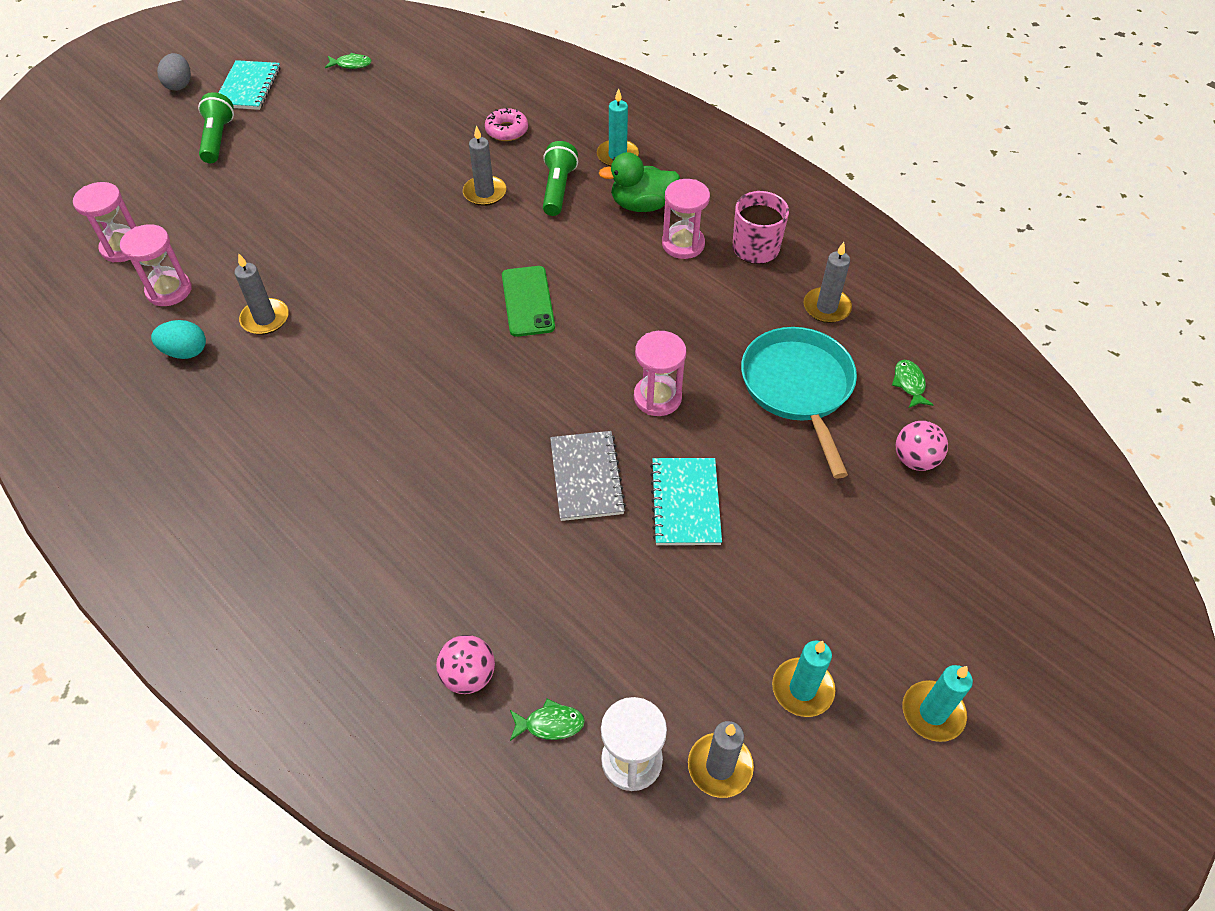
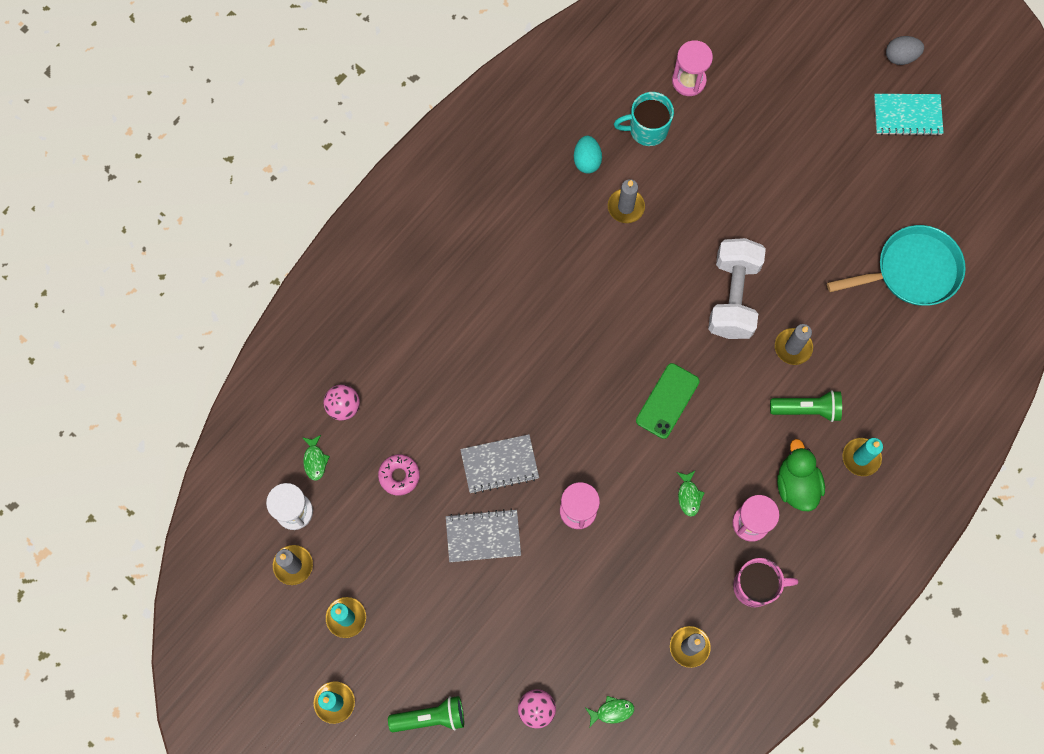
camera: 85 degrees right, 20 degrees up
(169, 290) = (647, 129): pink hourglass -> turquoise mug
(217, 139) = (830, 111): green flashlight -> green flashlight (430, 717)
(351, 64) = (957, 196): green fish -> green fish (689, 496)
(412, 234) = (733, 297): none -> white dumbbell
(507, 130) = (882, 353): pink donut -> pink donut (399, 476)
(528, 301) = (667, 401): green phone -> green phone turned 45 degrees counterclockwise
(685, 503) = (483, 536): turquoise notebook -> grey notebook
(798, 388) = (598, 620): turquoise pan -> turquoise pan (912, 271)

